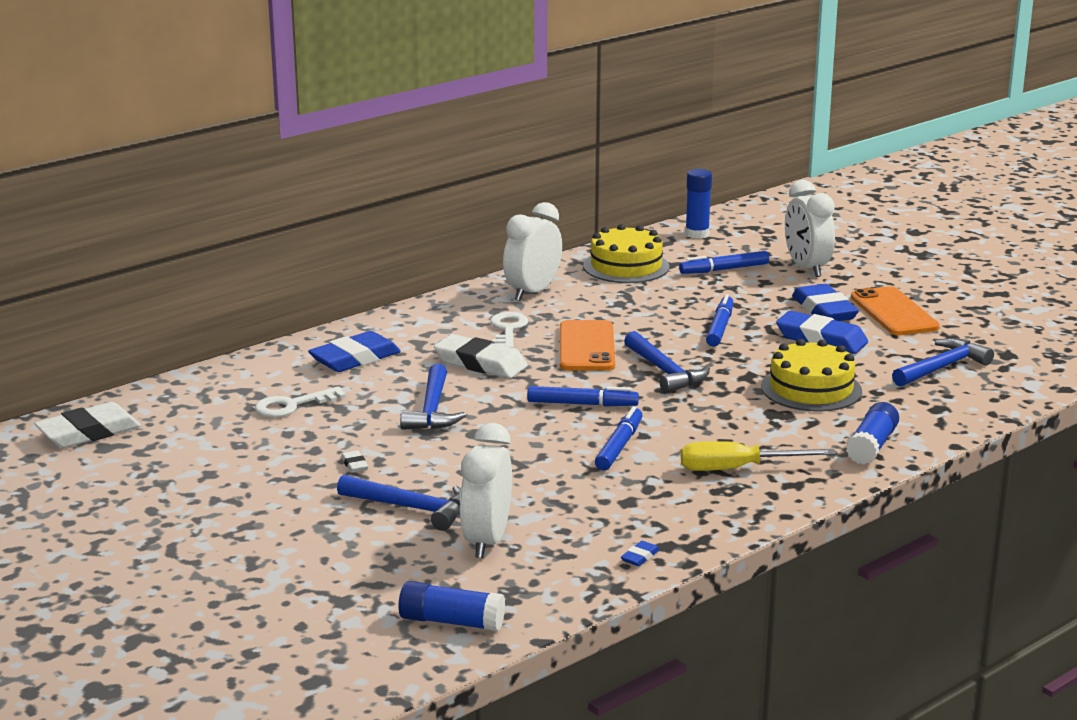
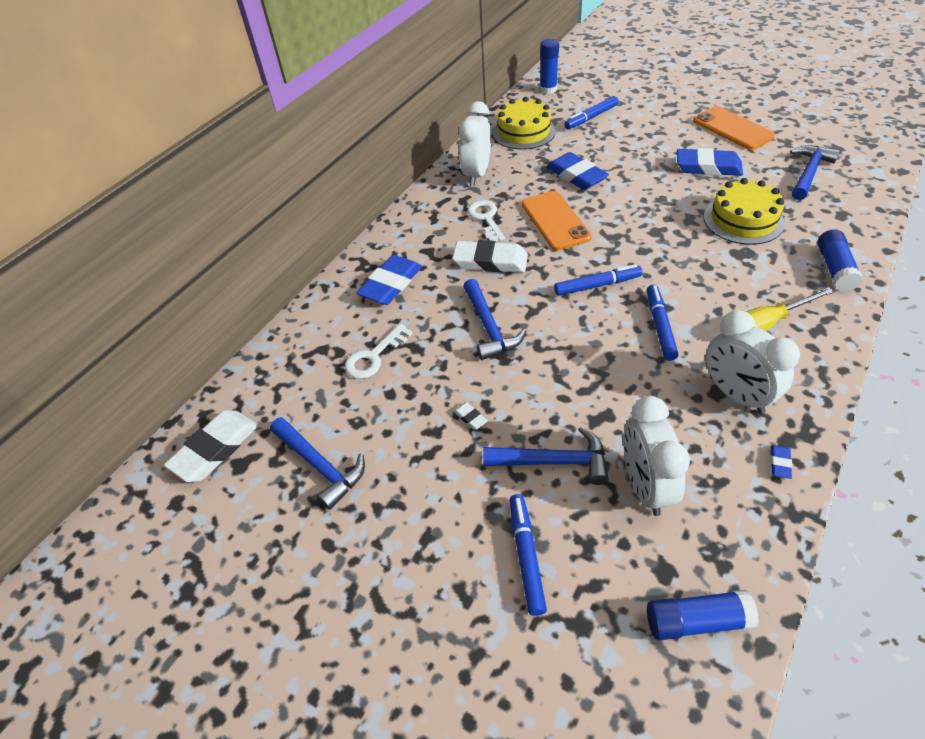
camera: 15 degrees left, 25 degrees up
(665, 372) = (630, 231): blue hammer -> blue hammer (320, 466)
(719, 328) = (632, 175): blue marker -> blue marker (526, 556)
(806, 268) = (643, 102): white clock -> white clock (736, 395)
(824, 310) = (686, 139): blue eraser -> blue eraser (576, 175)

